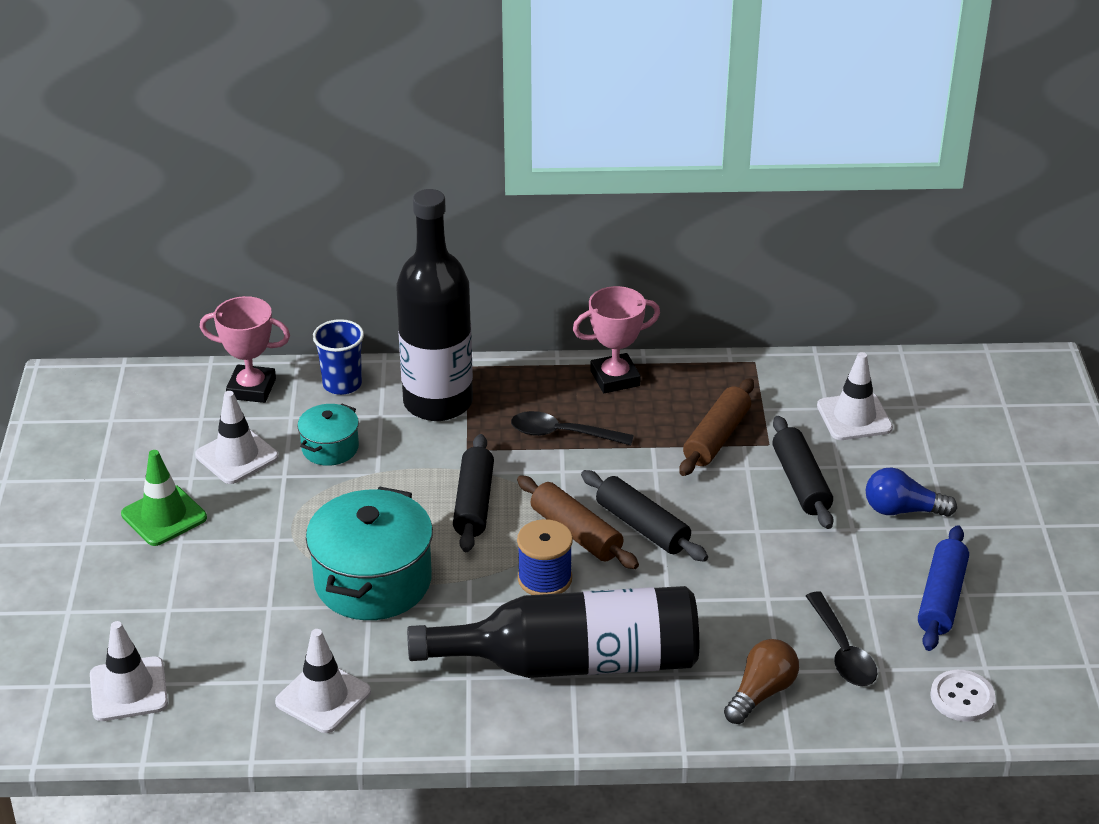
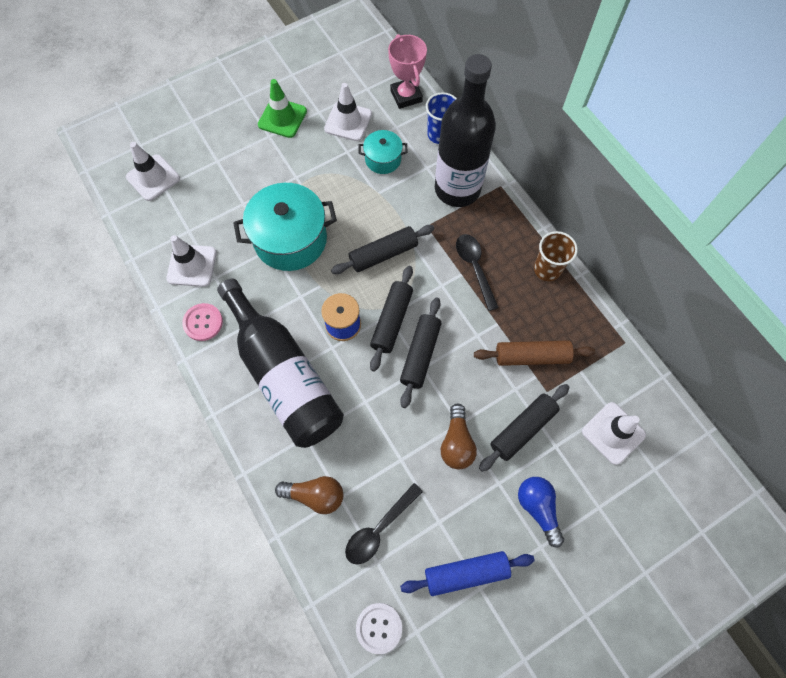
camera: 60 degrees right, 30 degrees up
(426, 716) = (203, 322): none -> pink button
(576, 533) = (392, 321): brown rolling pin -> black rolling pin
(615, 378) = (547, 269): pink trophy -> brown cup
(780, 542) = (456, 443): none -> brown light bulb

